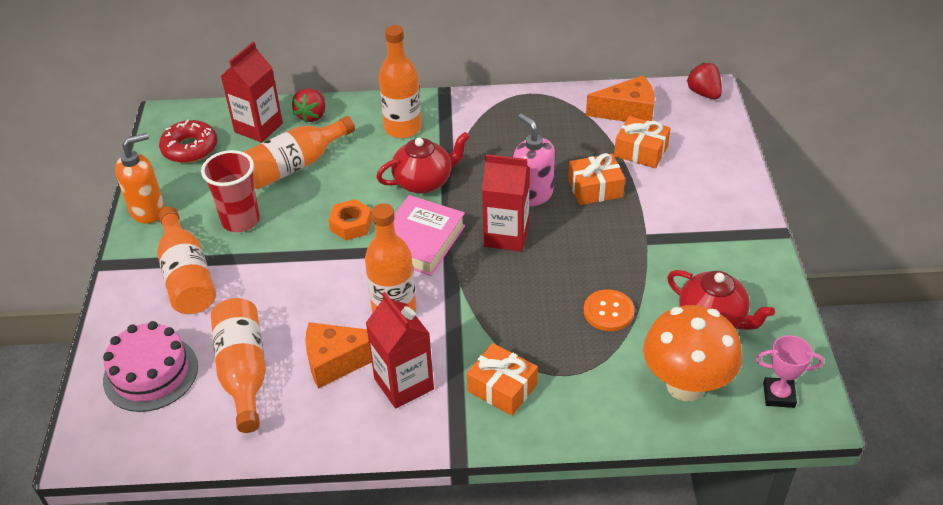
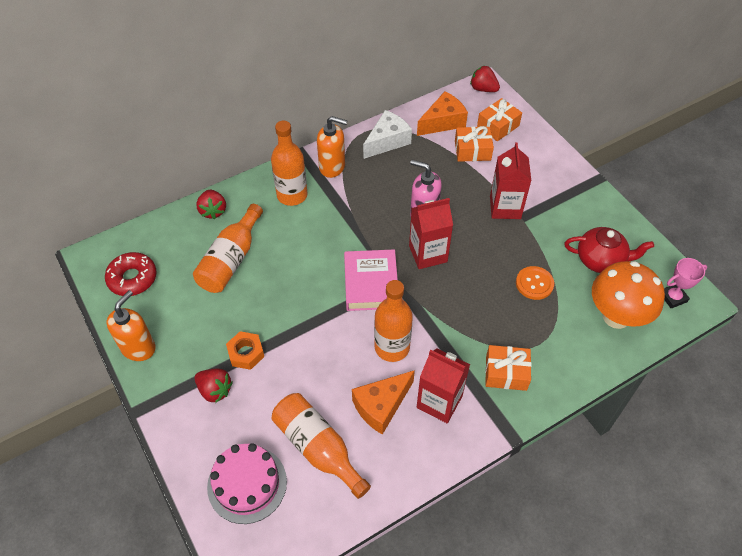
camera: 30 degrees left, 10 degrees up
(187, 276) = (215, 390): orange bottle -> red strawberry
(241, 220) = (222, 324): red cup -> none
(258, 127) = (177, 238): red carton -> red carton (505, 207)
(351, 225) = (311, 292): orange nut -> orange nut (246, 353)
(424, 181) = (339, 234): red teapot -> none
(467, 115) = (332, 167): none -> orange soap dispenser
(547, 110) = (387, 141): none -> white cheese
(595, 188) = (462, 192): orange gift -> orange gift (498, 126)

